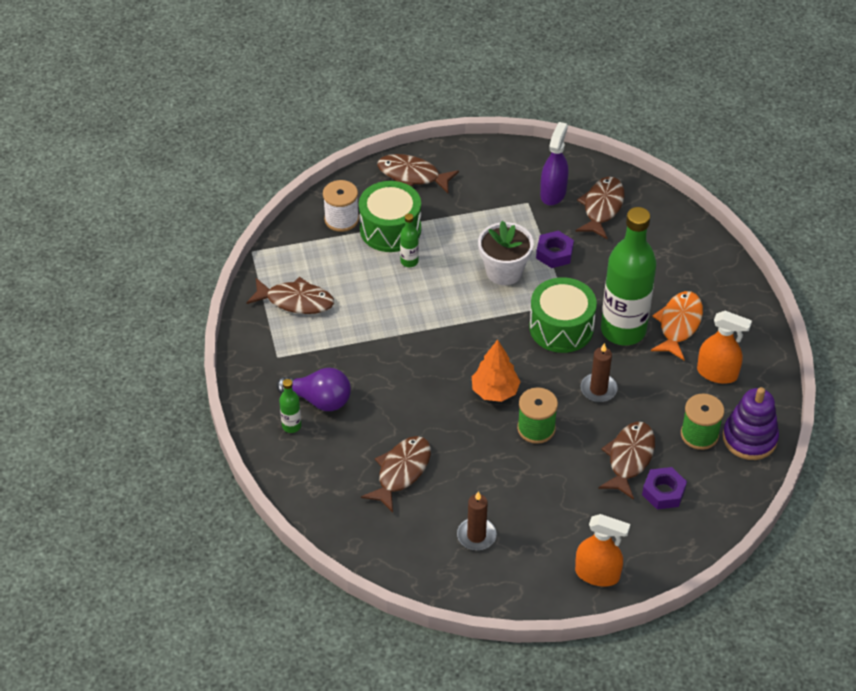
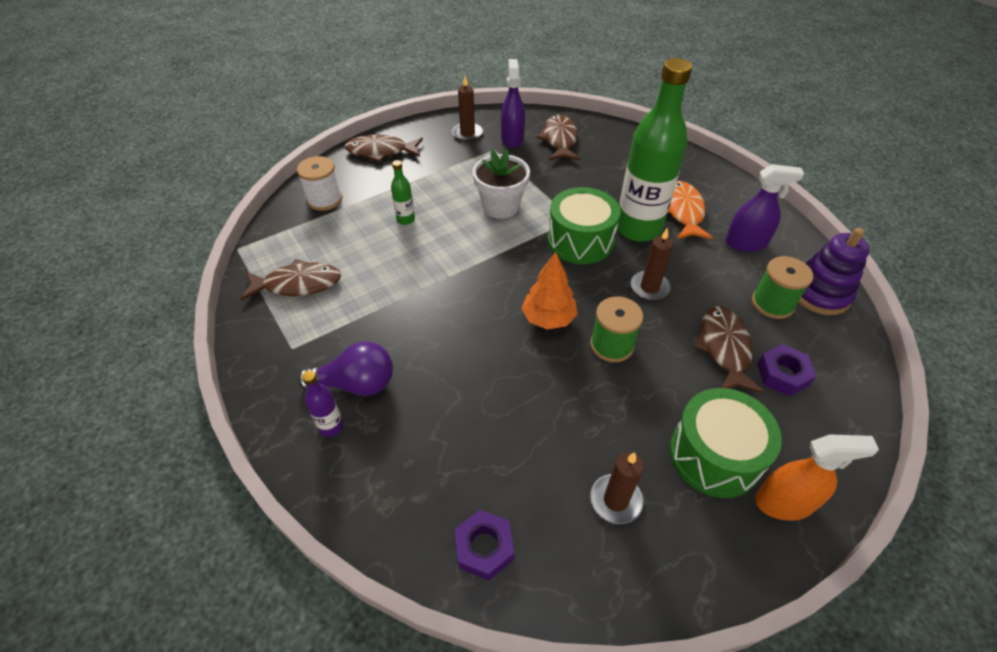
camera: 20 degrees left, 0 degrees up
(291, 426) = (331, 426): green bottle -> purple bottle
(390, 229) = (376, 197): green drum -> green drum (714, 455)
(401, 471) = (487, 443): brown fish -> none
(509, 174) = (467, 133): none -> brown candle
(554, 253) = (539, 182): purple nut -> purple nut (484, 547)
(717, 373) = (746, 243): orange spray bottle -> purple spray bottle

